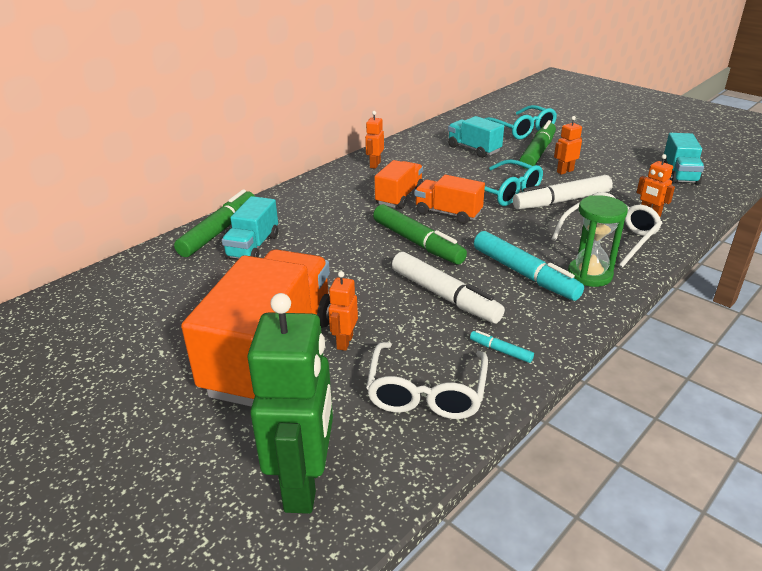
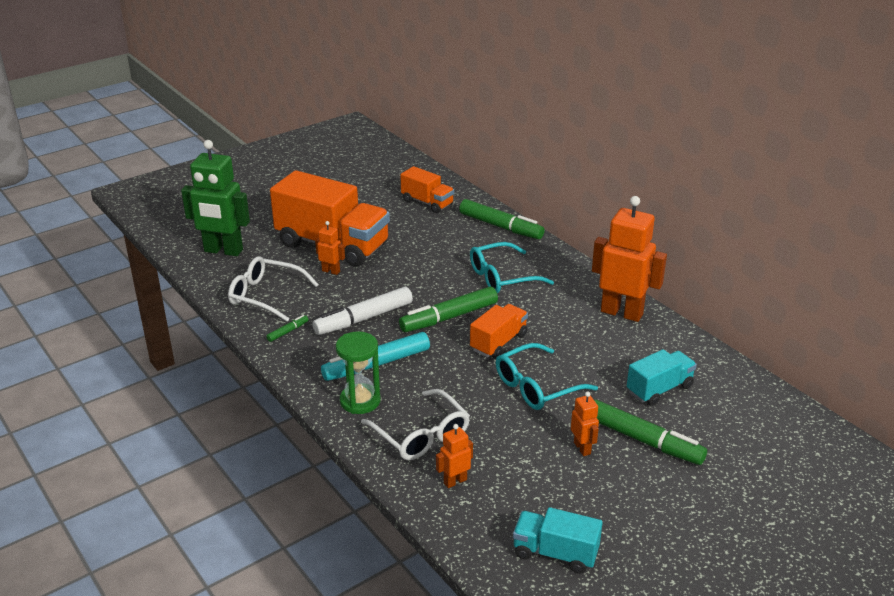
camera: 100 degrees right, 0 degrees up
(253, 246) = (471, 240): turquoise truck -> none
(375, 165) = (622, 312): orange robot -> orange robot, size x2.15
(399, 197) = (541, 319): orange truck -> orange truck (427, 203)
(500, 351) = (288, 331): turquoise marker -> green marker
(521, 130) = (725, 445): turquoise glasses -> turquoise glasses (502, 277)
(561, 201) = (504, 423): white marker -> none

